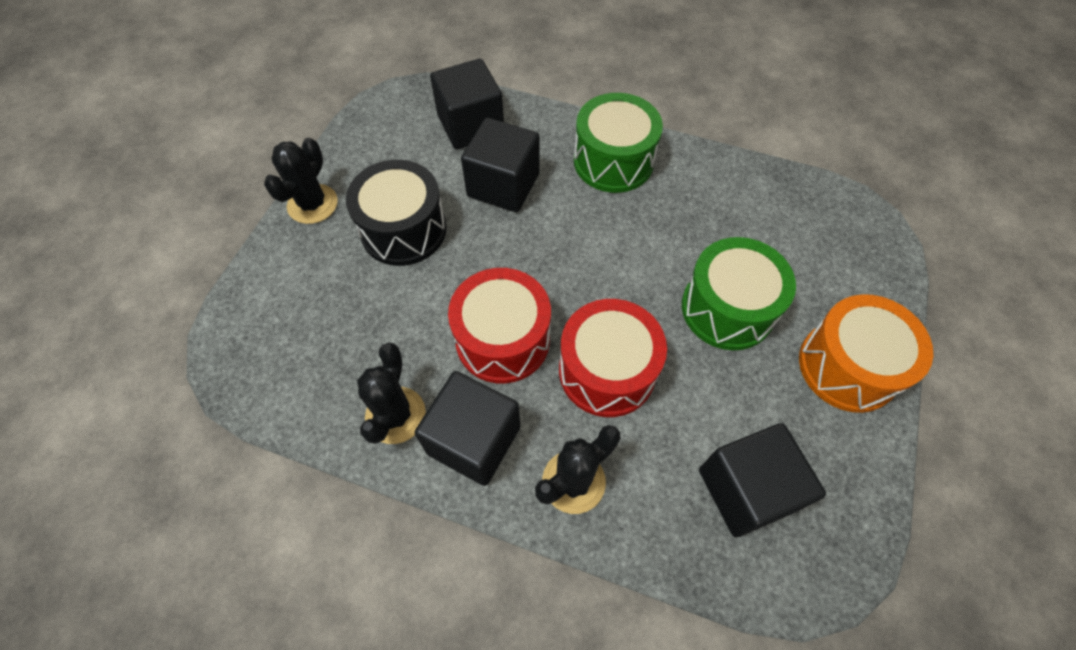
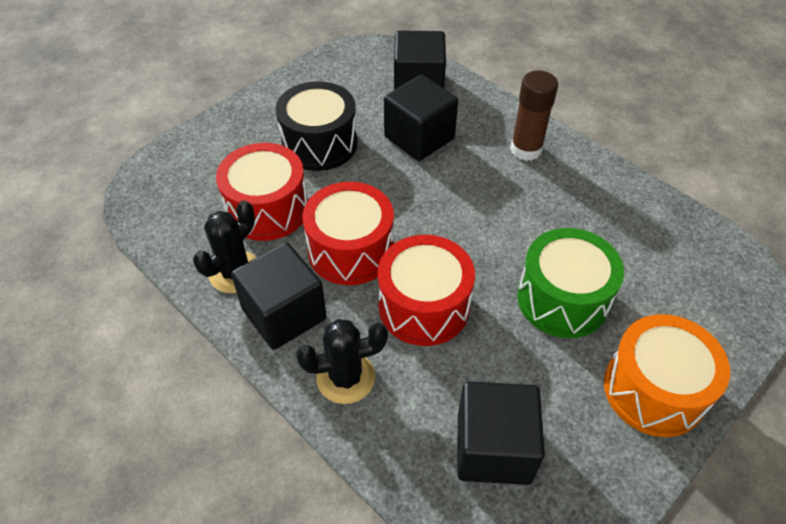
camera: 25 degrees right, 10 degrees down
(312, 204) = (261, 104): black cactus -> none
(389, 327) = (267, 209): none -> red drum
(613, 161) = (526, 149): green drum -> brown glue stick

